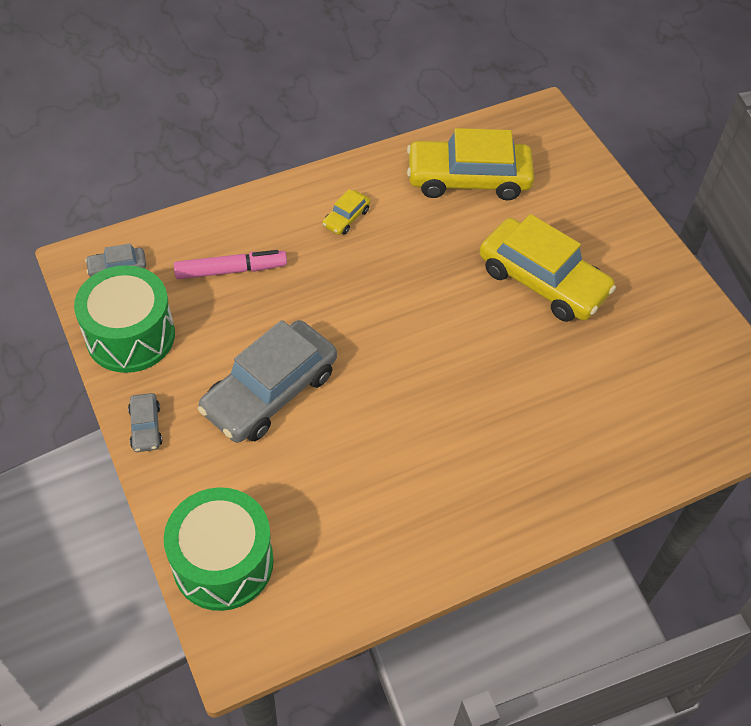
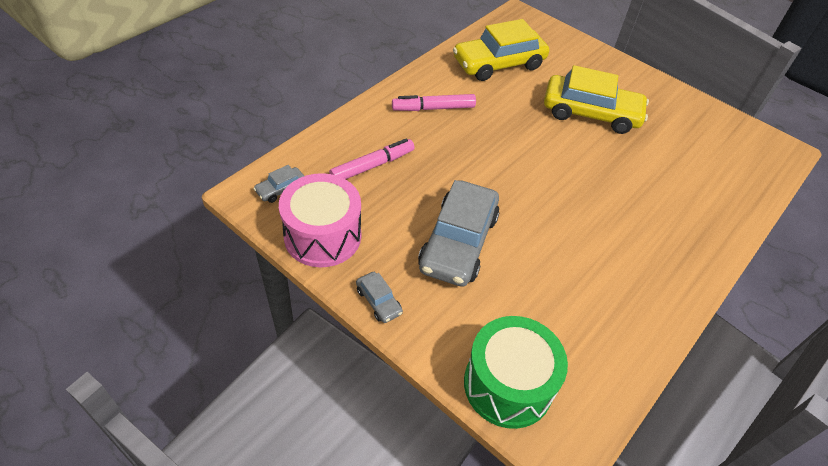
camera: 25 degrees left, 5 degrees down
(130, 336) = (322, 236): green drum -> pink drum
(346, 218) = (433, 108): yellow car -> pink marker

